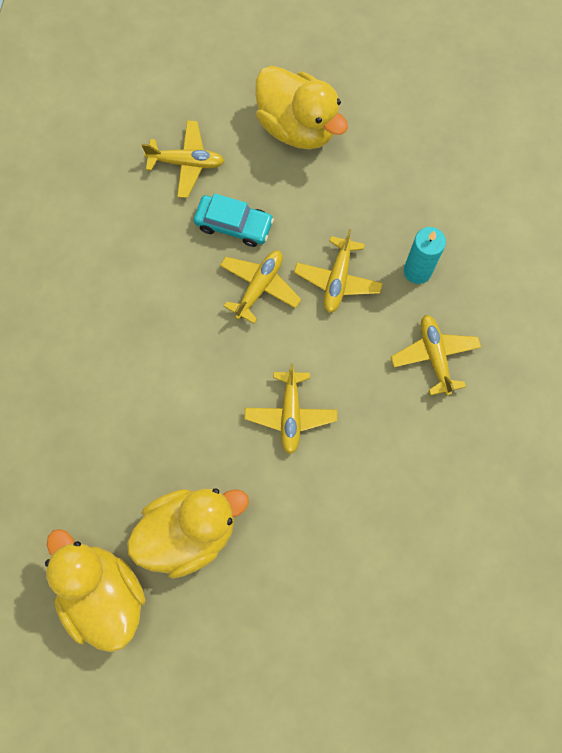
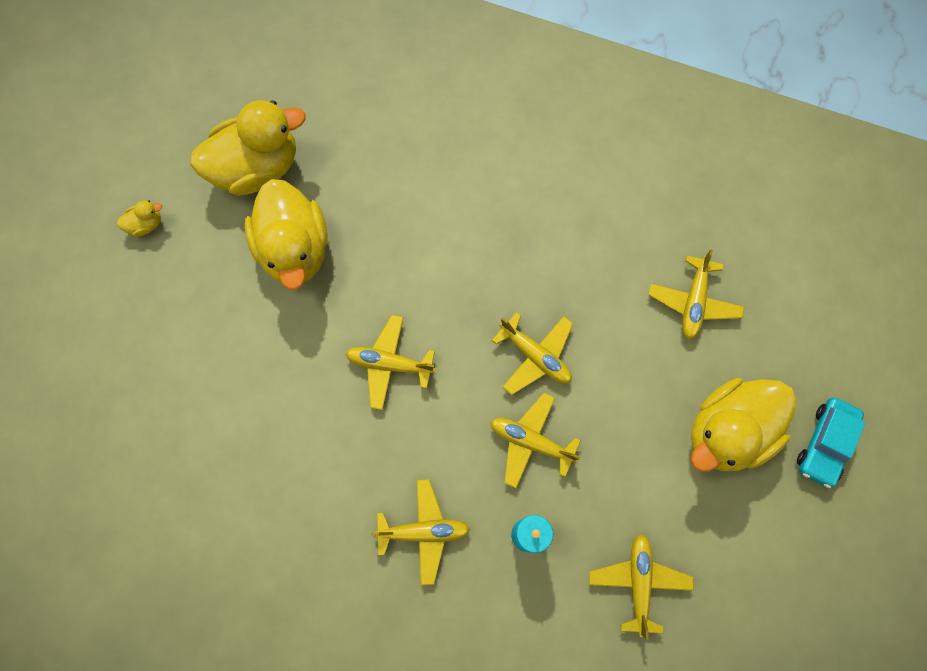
camera: 100 degrees right, 0 degrees up
(184, 700) = (146, 224): none -> yellow duck
(234, 225) = (612, 340): turquoise car -> turquoise car (825, 443)
(435, 181) = (638, 582): none -> yellow plane

